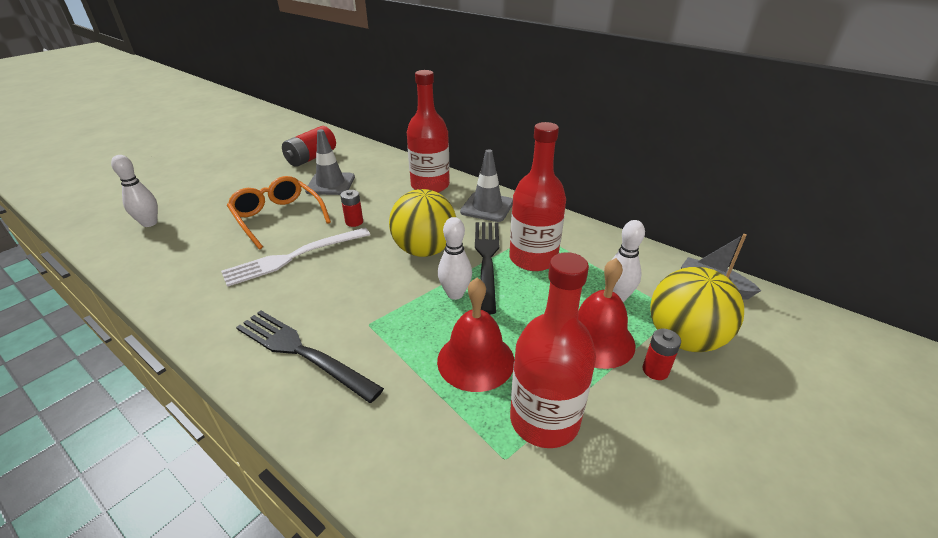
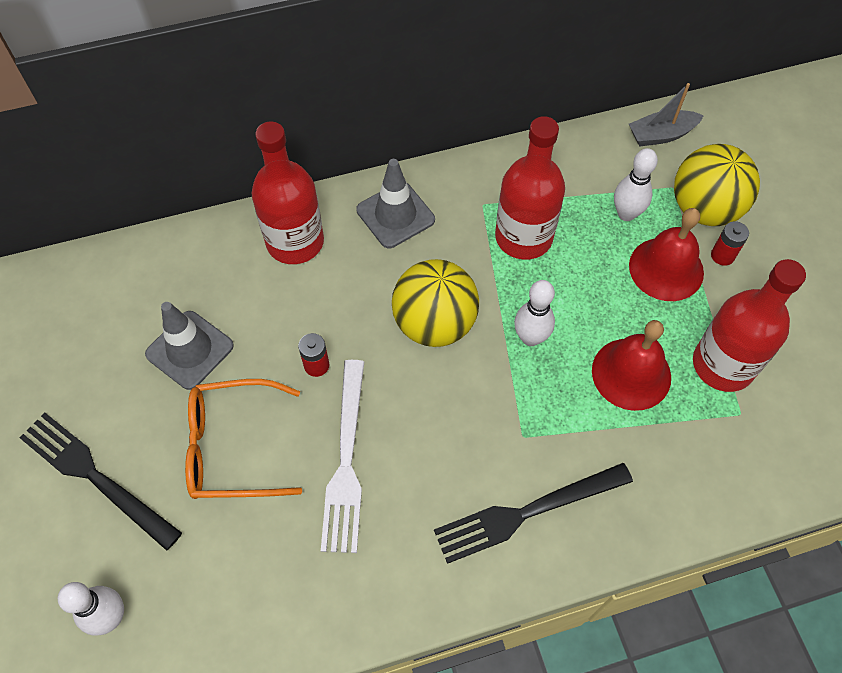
camera: 55 degrees left, 25 degrees up
(311, 158) = (79, 341): red battery -> none
(487, 259) = (495, 277): black fork -> black fork (95, 476)

